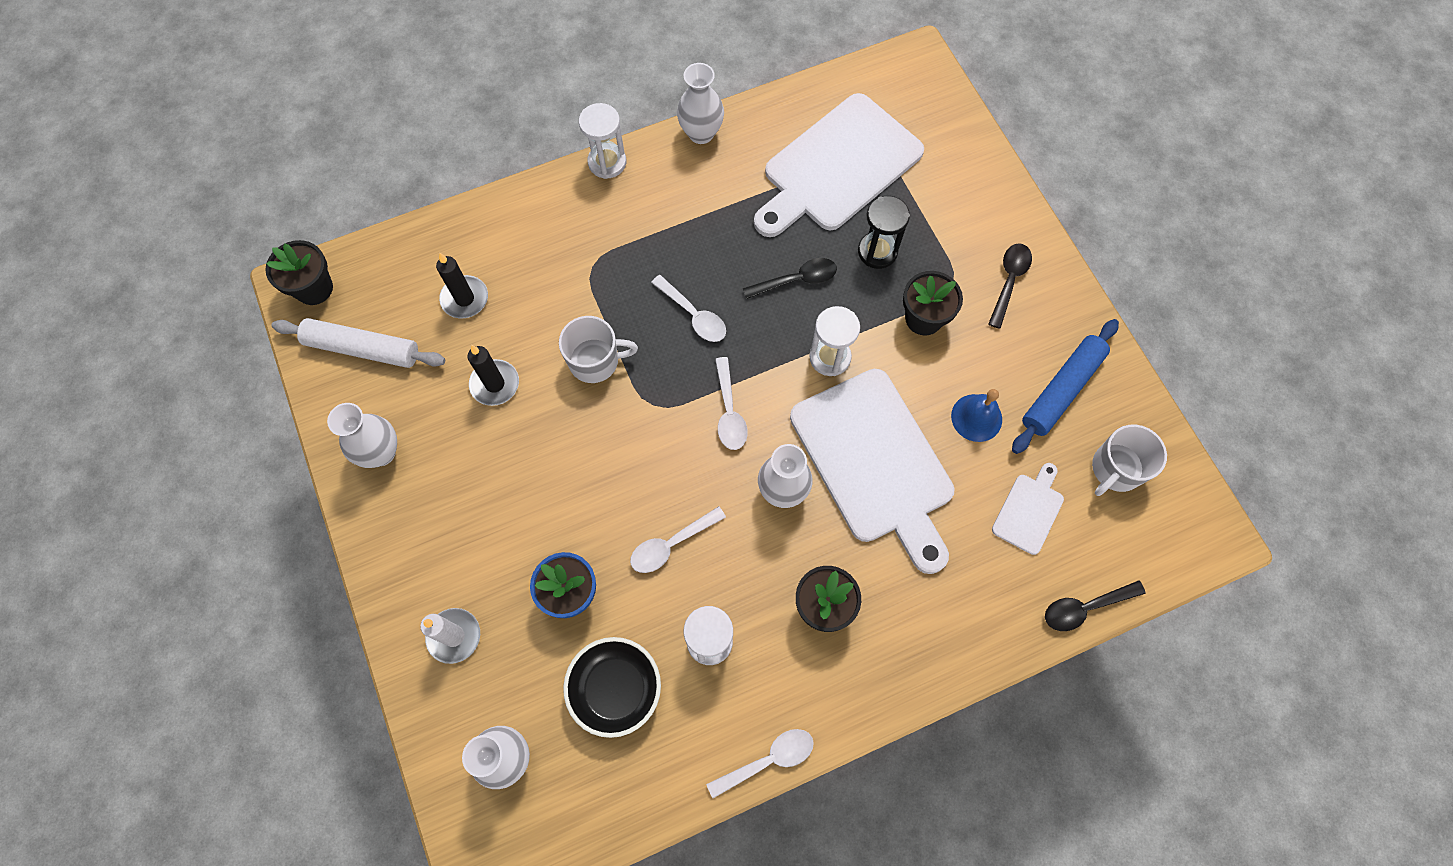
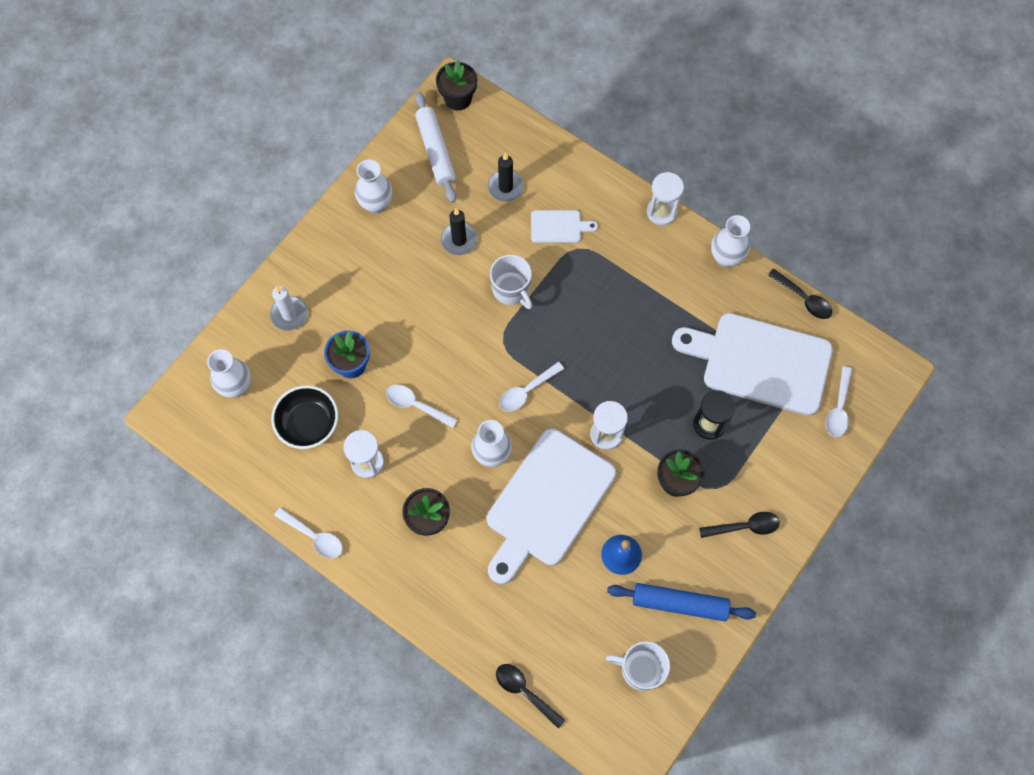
camera: 60 degrees right, 0 degrees up
(693, 315) = (582, 331): white spoon -> white spoon (838, 408)
(796, 280) = (651, 382): black spoon -> black spoon (803, 298)
(1029, 510) = (573, 622): white cutting board -> white cutting board (558, 227)

